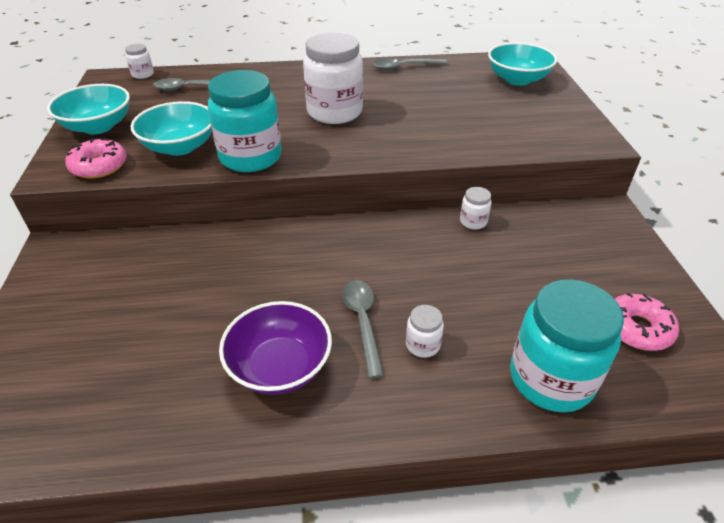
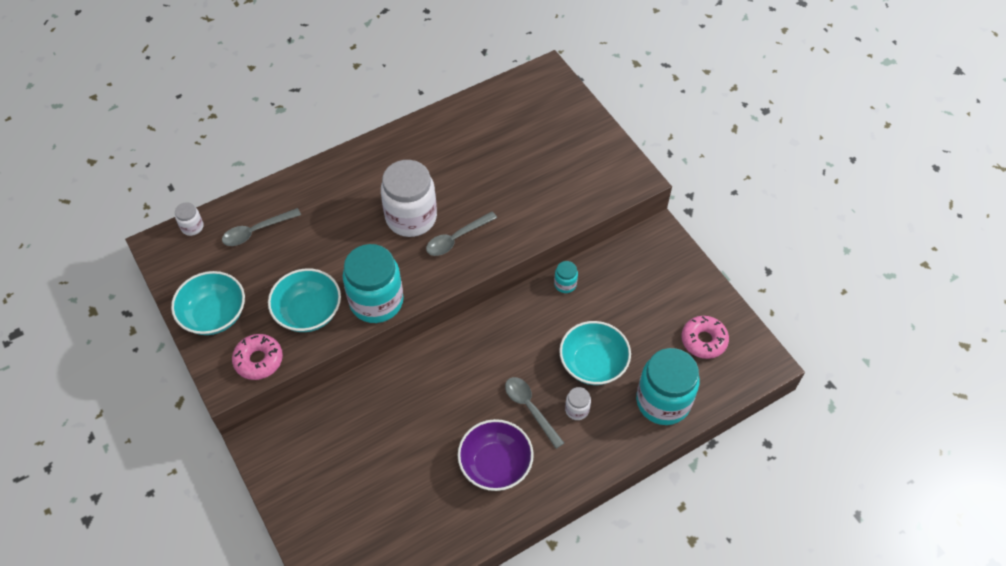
camera: 25 degrees left, 15 degrees up
(404, 67) = (437, 126): grey spoon -> grey spoon (456, 238)
(473, 221) = (565, 284): white jar -> turquoise jar
(517, 79) = (546, 111): turquoise bowl -> turquoise bowl (593, 363)

